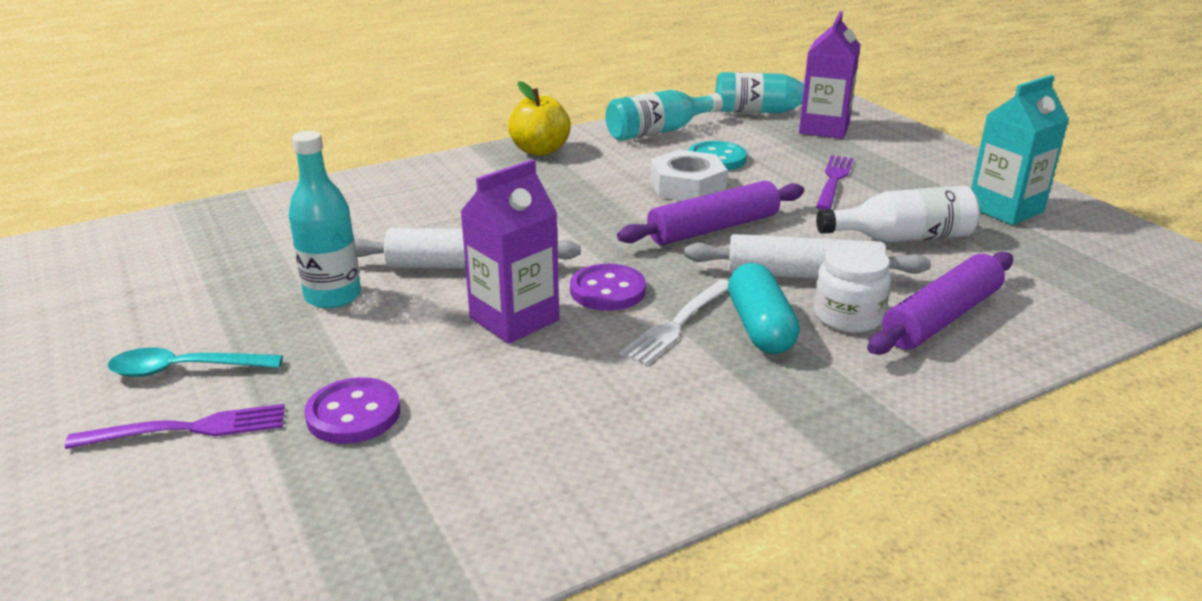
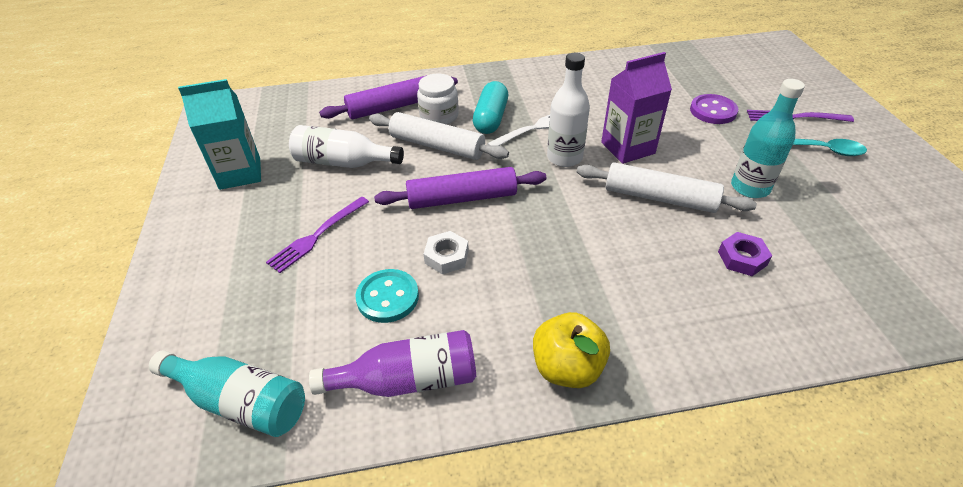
camera: 160 degrees left, 15 degrees up
(371, 228) = (742, 258): none -> purple nut
(607, 290) = (564, 157): purple button -> white bottle
(658, 131) = (408, 380): turquoise bottle -> purple bottle
(687, 186) = (446, 256): white nut -> white nut, size x0.63
(824, 128) = (223, 333): purple carton -> none

